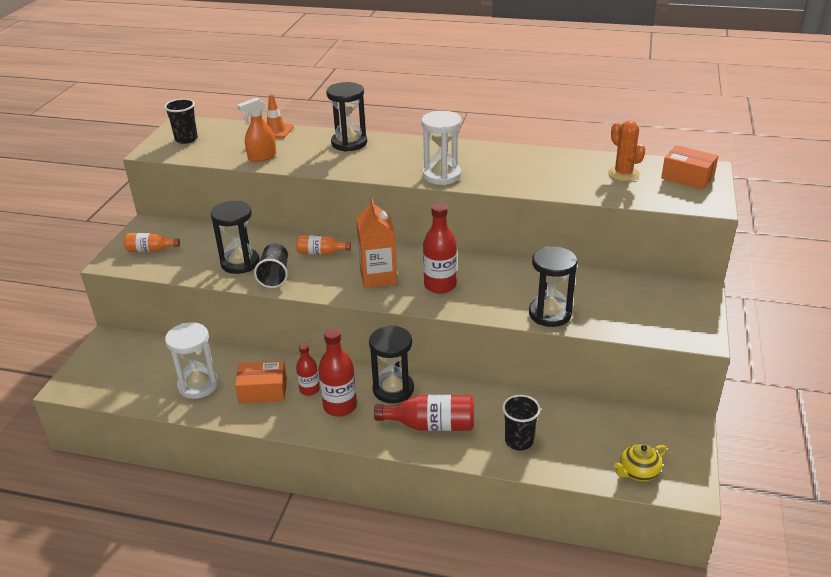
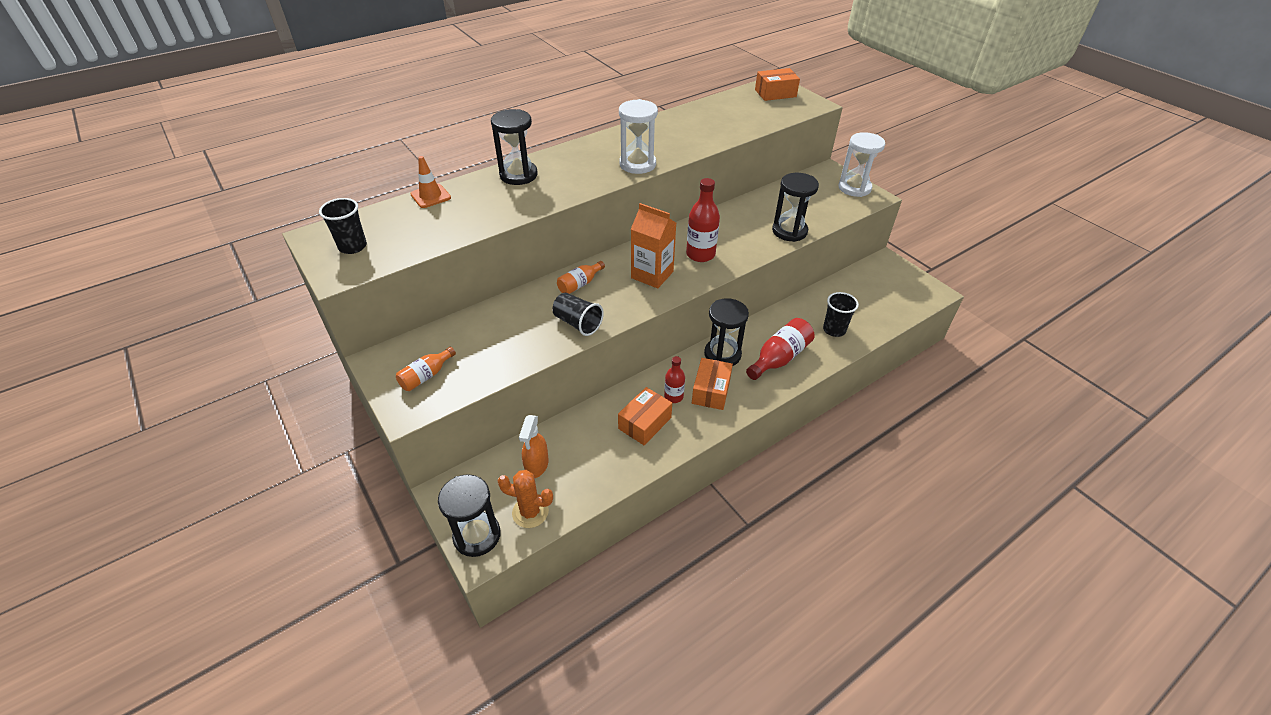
camera: 50 degrees left, 10 degrees up
(198, 385) = (591, 458): white hourglass -> white hourglass (854, 188)
(240, 263) = (530, 333): black hourglass -> black hourglass (477, 535)
(262, 157) = (466, 223): orange spray bottle -> orange spray bottle (536, 465)
(340, 406) = (711, 391): red bottle -> orange box
(623, 174) = (740, 108): orange cactus -> orange cactus (530, 512)
(638, 472) = (905, 302): yellow teapot -> none

